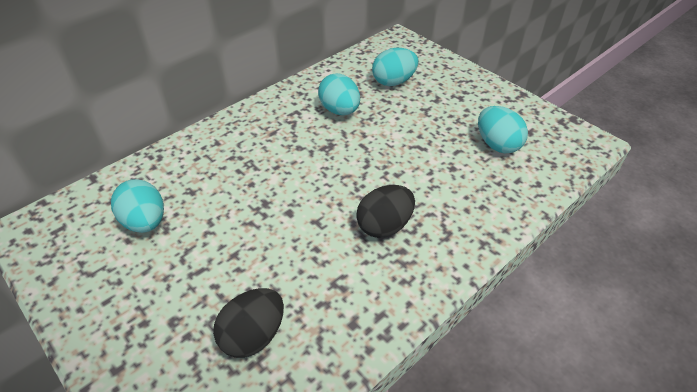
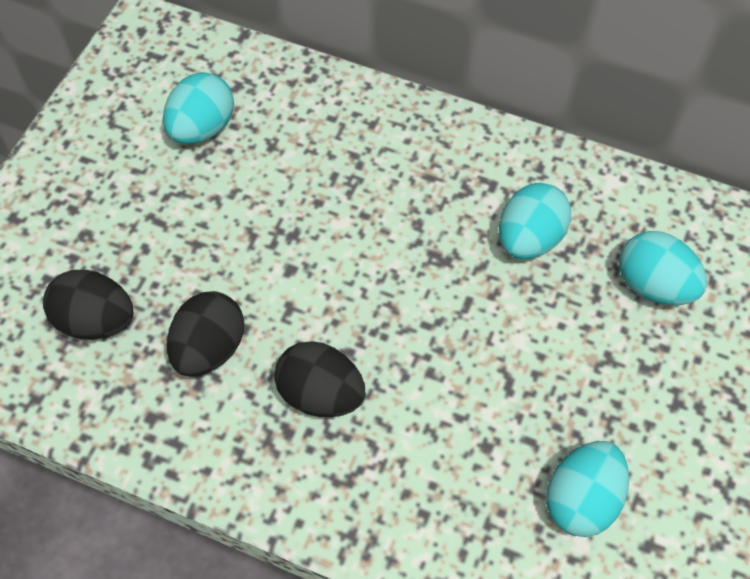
camera: 65 degrees right, 15 degrees up
(319, 272) = (209, 348): none -> black egg

